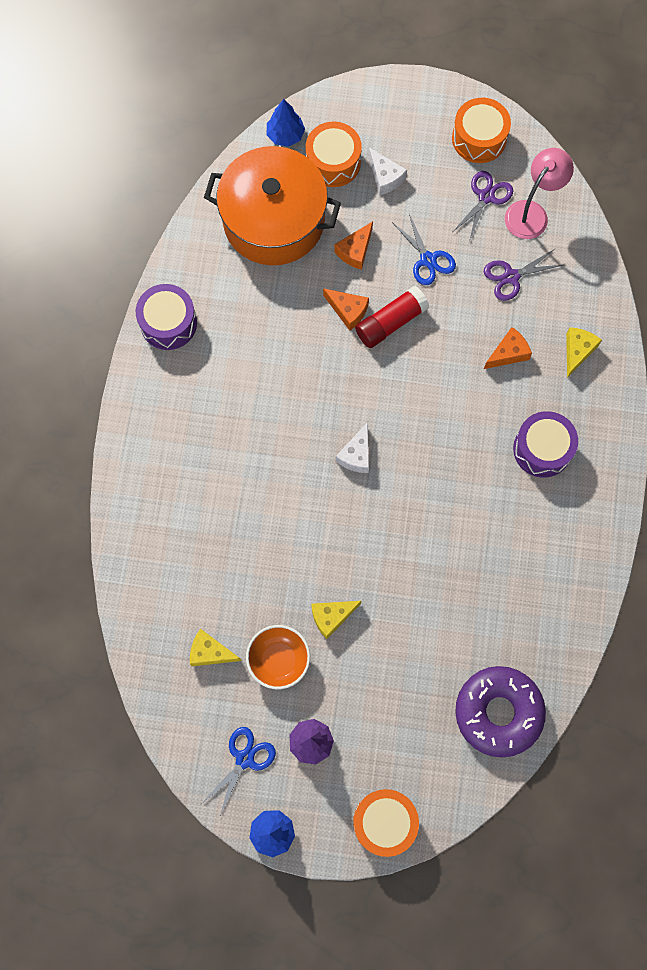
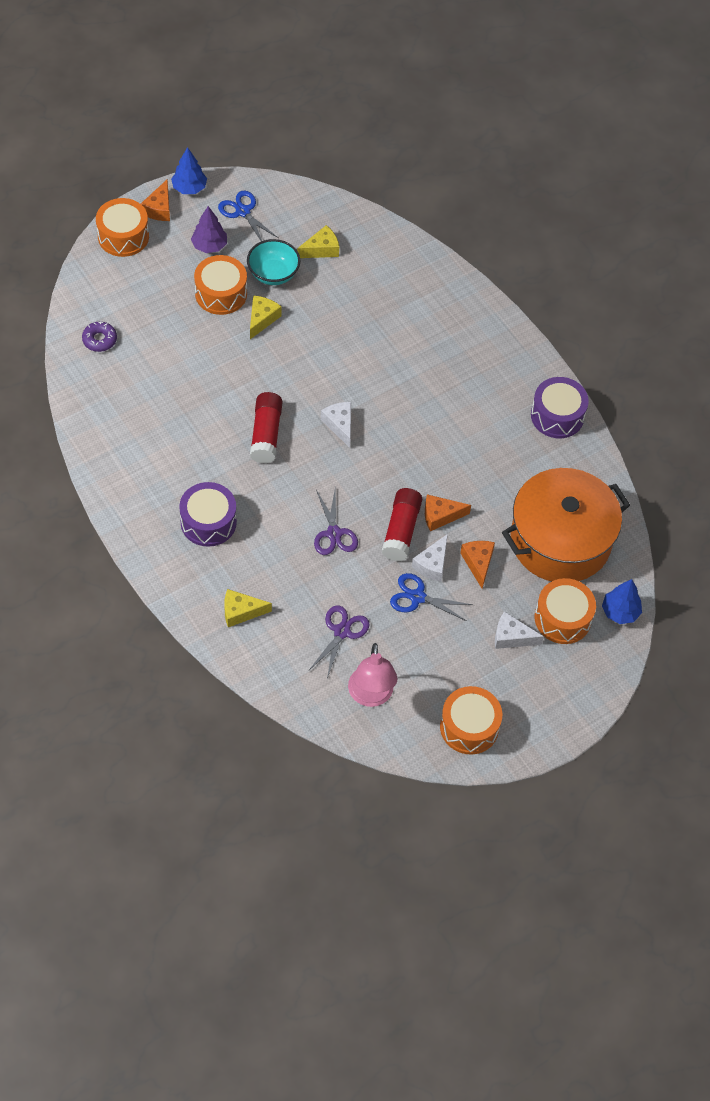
camera: 135 degrees right, 15 degrees down
(245, 759) = (243, 211): blue scissors -> blue scissors turned 150 degrees clockwise
(279, 660) = (273, 274): orange bowl -> turquoise bowl
(345, 676) = (221, 293): none -> orange drum
(392, 277) = (432, 564): none -> white cheese
(426, 494) = (266, 434): none -> red glue stick
(486, 197) = (418, 682): purple scissors -> purple scissors (334, 533)
(498, 712) = (99, 340): purple donut -> purple donut, size x0.46
(508, 353) = (293, 572): orange cheese -> orange cheese (159, 208)
(577, 351) = (241, 612): yellow cheese -> yellow cheese turned 105 degrees clockwise

